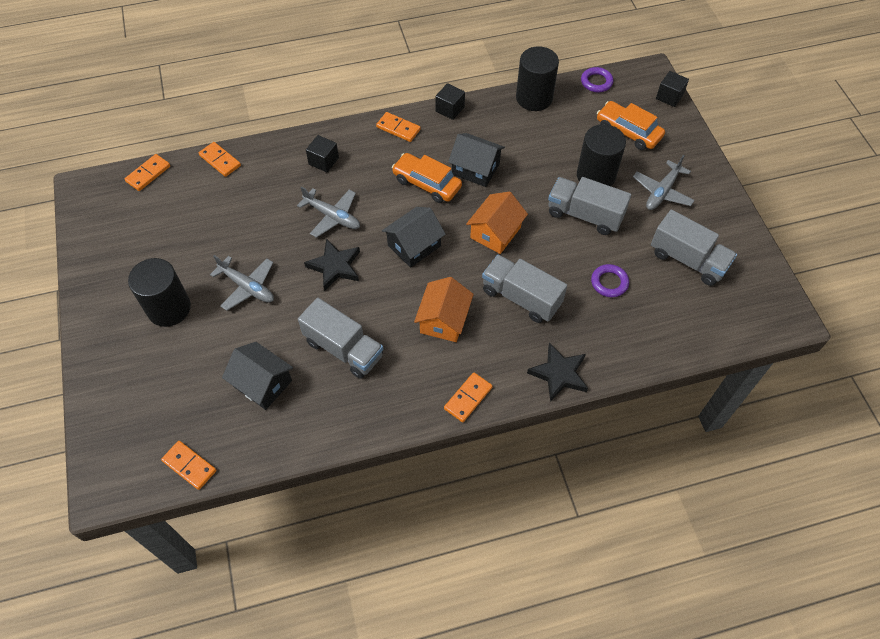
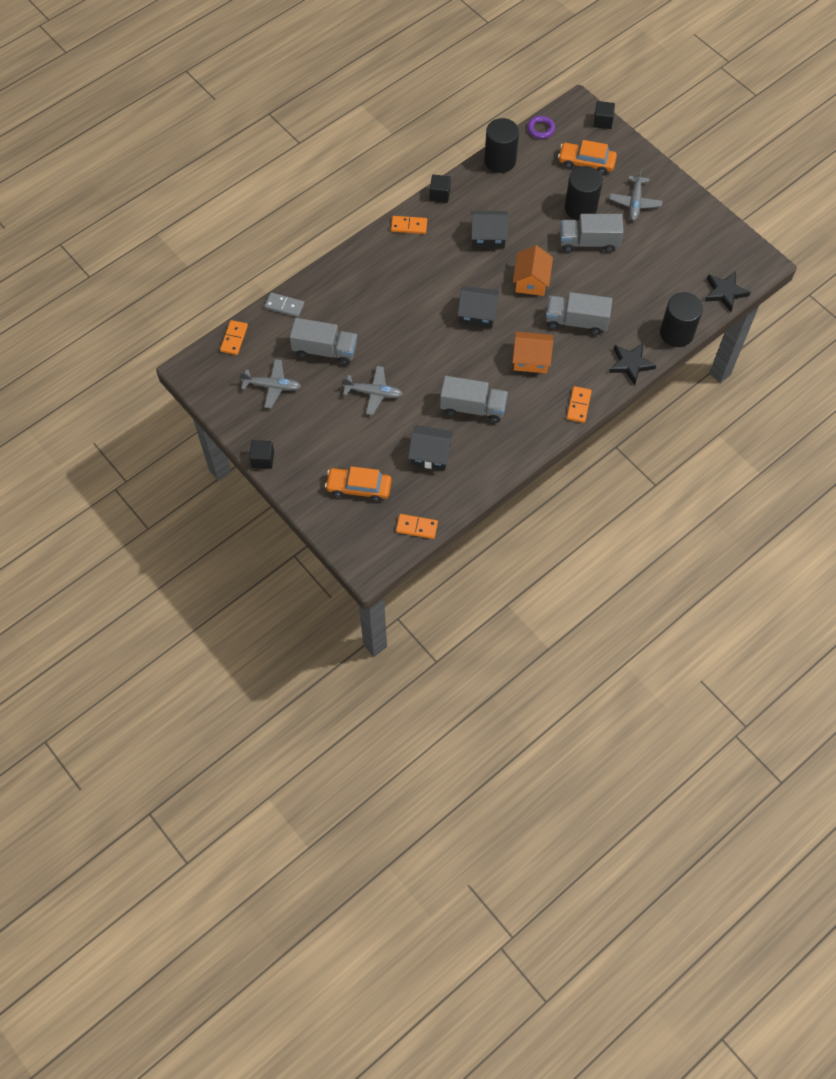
camera: 25 degrees left, 5 degrees up
(169, 308) = (326, 431): black cylinder -> black cylinder (676, 333)
(220, 161) = (284, 306): orange domino -> grey domino
(323, 161) = (367, 275): black cube -> black cube (263, 459)
(332, 216) = (403, 316): grey plane -> grey plane (272, 386)
(335, 266) = (429, 352): black star -> black star (725, 292)
(414, 245) = (477, 314): black house -> black house turned 75 degrees clockwise
(427, 183) = (458, 262): orange car -> orange car (359, 487)
(444, 320) = (531, 359): orange house -> orange house turned 75 degrees counterclockwise
(609, 282) = (632, 286): purple ring -> none
(688, 260) = (677, 248): grey truck -> grey truck (325, 350)

